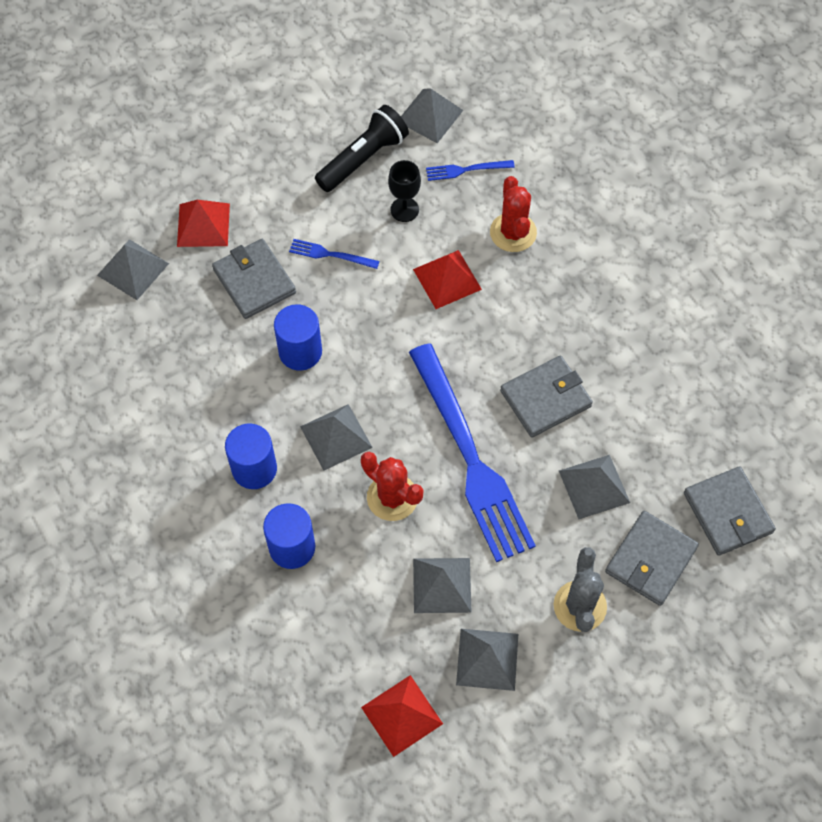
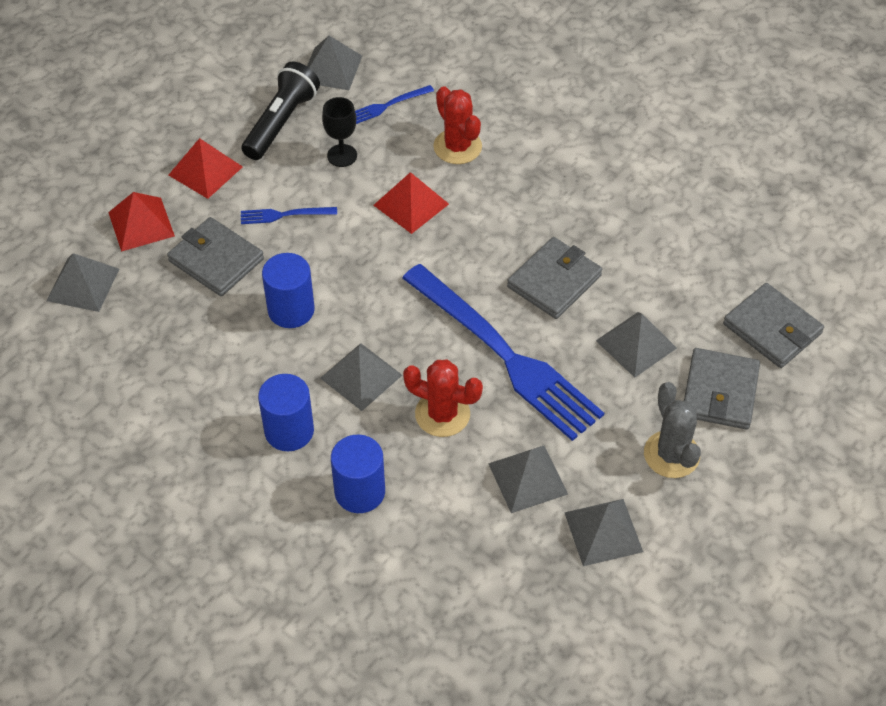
camera: 20 degrees left, 10 degrees down
(402, 715) = (541, 613): red pyramid -> red pyramid (205, 171)

